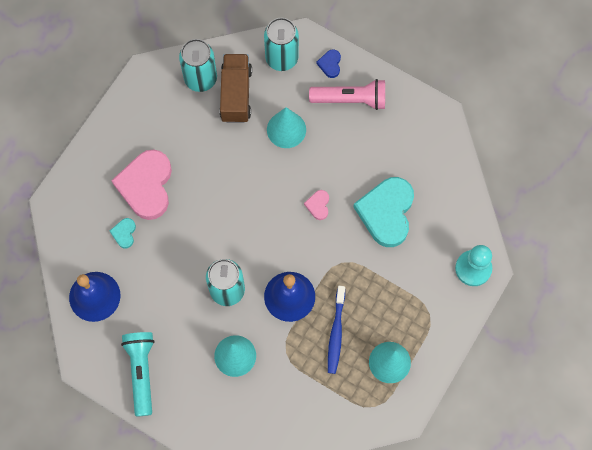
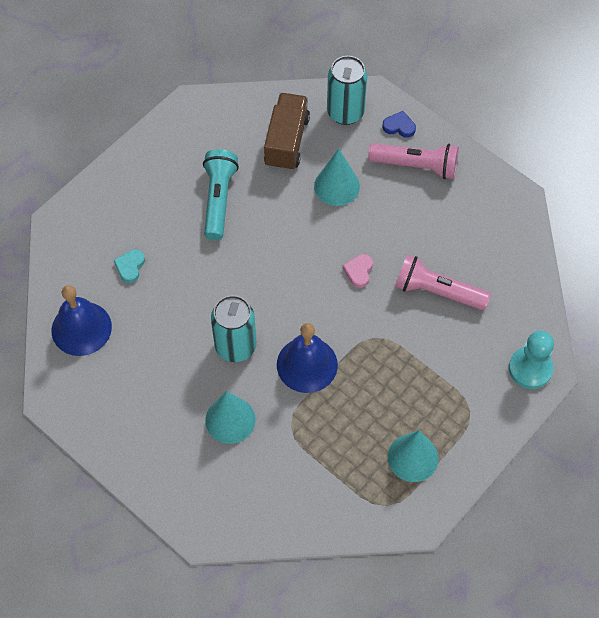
camera: 10 degrees right, 10 degrees down
(141, 372) = (117, 420): turquoise flashlight -> turquoise flashlight (219, 199)
(146, 186) = (166, 220): pink heart -> none
(200, 79) = (250, 120): turquoise can -> none
(330, 64) = (399, 126): blue heart -> blue heart turned 90 degrees clockwise
(336, 333) = (354, 414): blue toothbrush -> none
(386, 212) = (437, 291): turquoise heart -> pink flashlight

